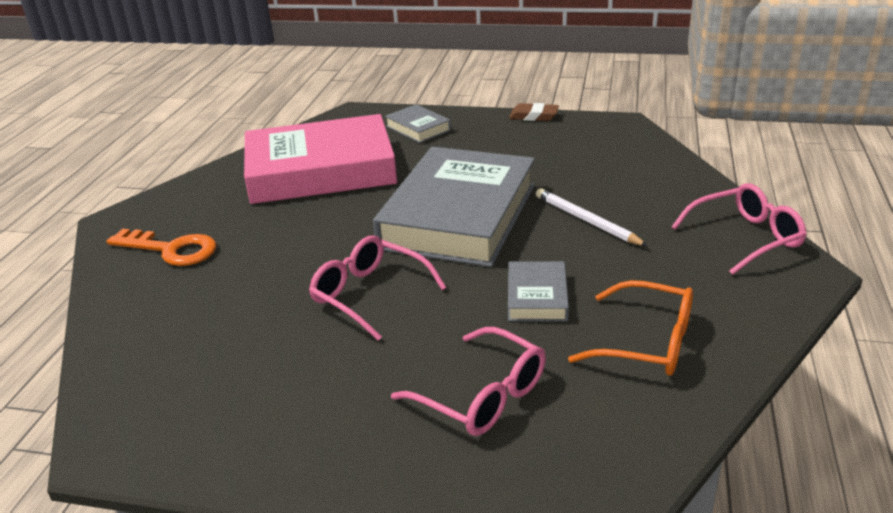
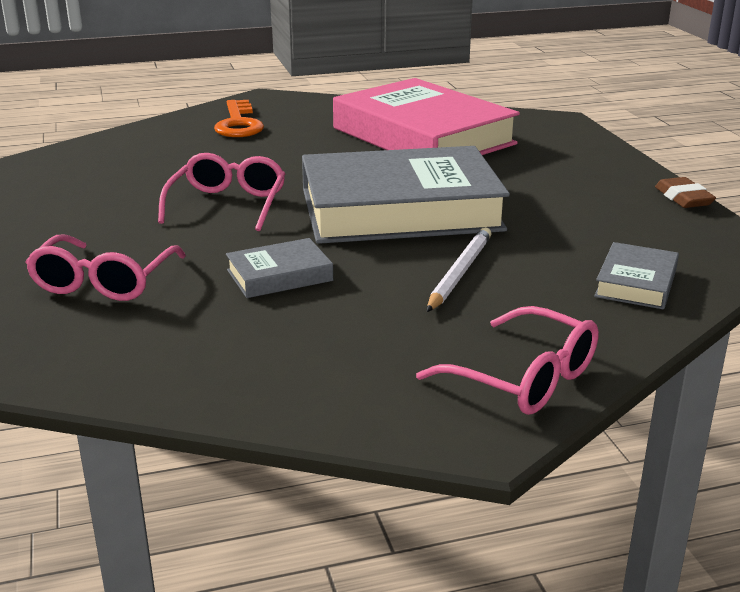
camera: 60 degrees right, 5 degrees down
(418, 128) = (565, 152): grey book -> grey book (636, 283)
(647, 343) = (235, 347): orange glasses -> none

